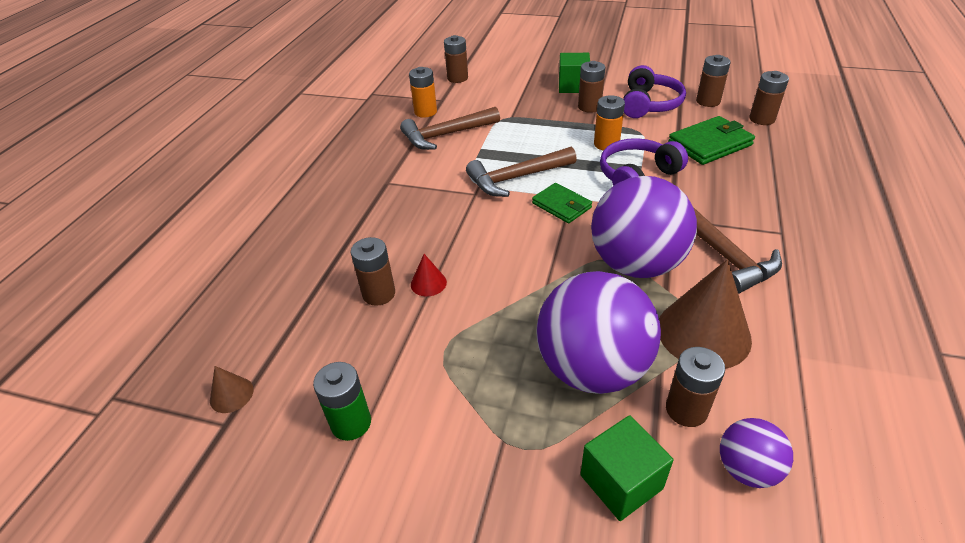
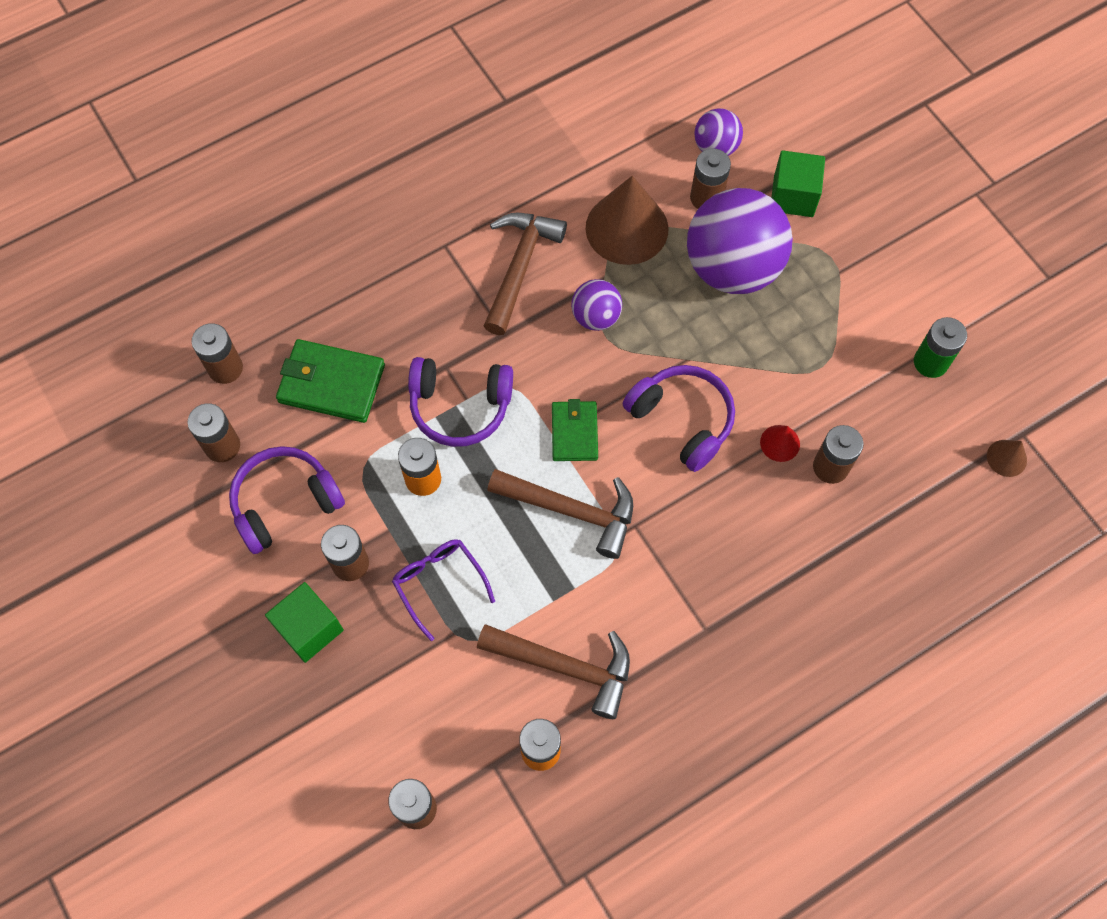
camera: 140 degrees left, 25 degrees up
(507, 252) = (682, 420): none -> purple headphones
(542, 123) = (438, 583): none -> purple glasses
(636, 264) = (596, 317): purple ball -> purple ball, size x0.49

